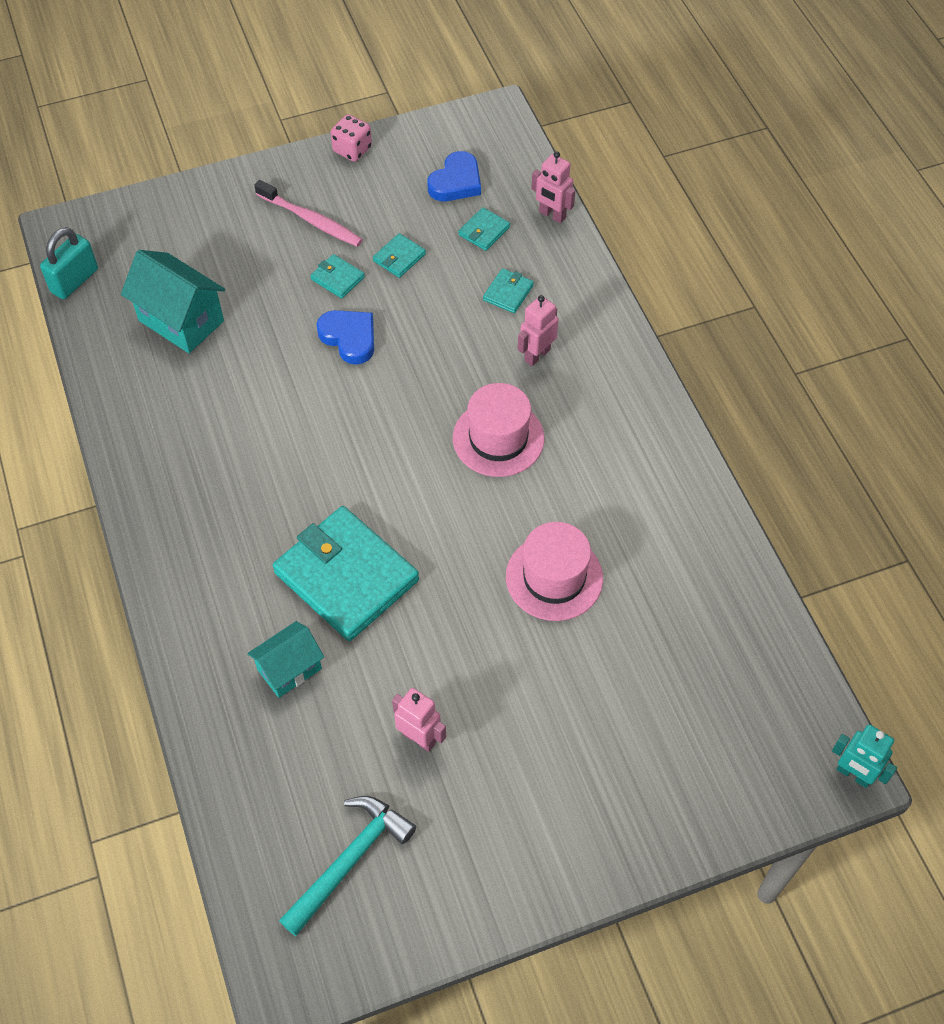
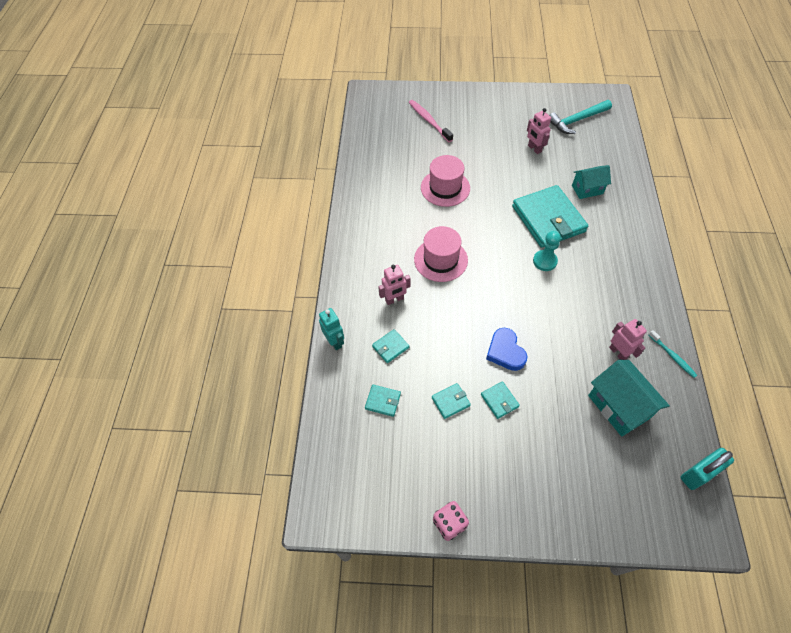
camera: 155 degrees left, 0 degrees up
(112, 408) = (672, 356): none -> turquoise toothbrush
(311, 220) = (504, 461): pink toothbrush -> pink toothbrush (429, 121)
(331, 493) = (544, 261): none -> turquoise pawn
(456, 182) = (382, 454): blue heart -> none
(484, 231) = (383, 401): turquoise wallet -> turquoise wallet turned 45 degrees clockwise
(552, 215) = (330, 396): pink robot -> pink robot (618, 353)
(853, 774) = (364, 91): turquoise robot -> turquoise robot (335, 341)

